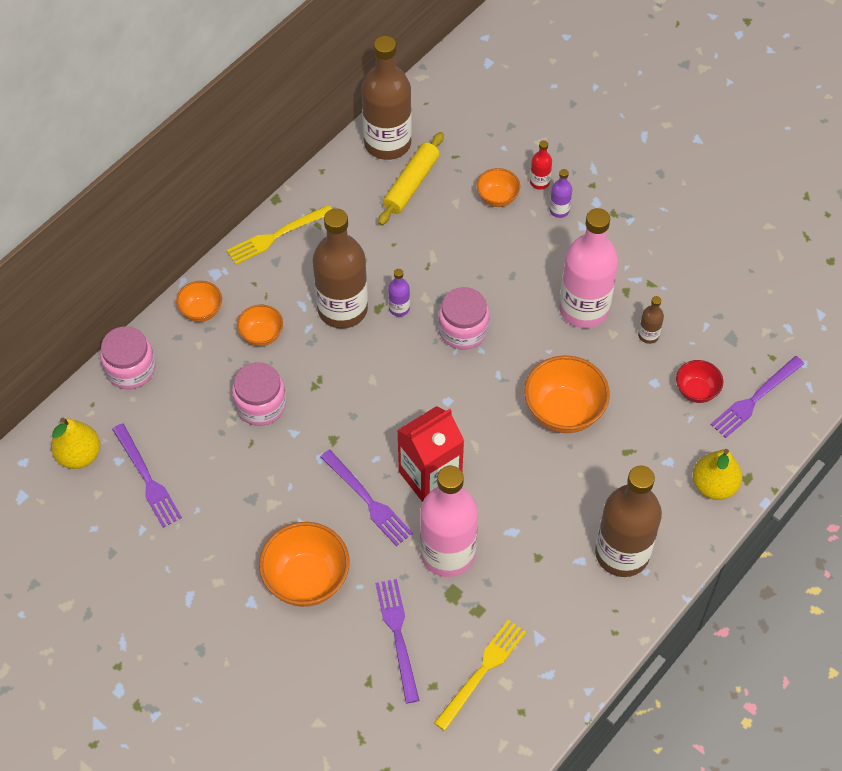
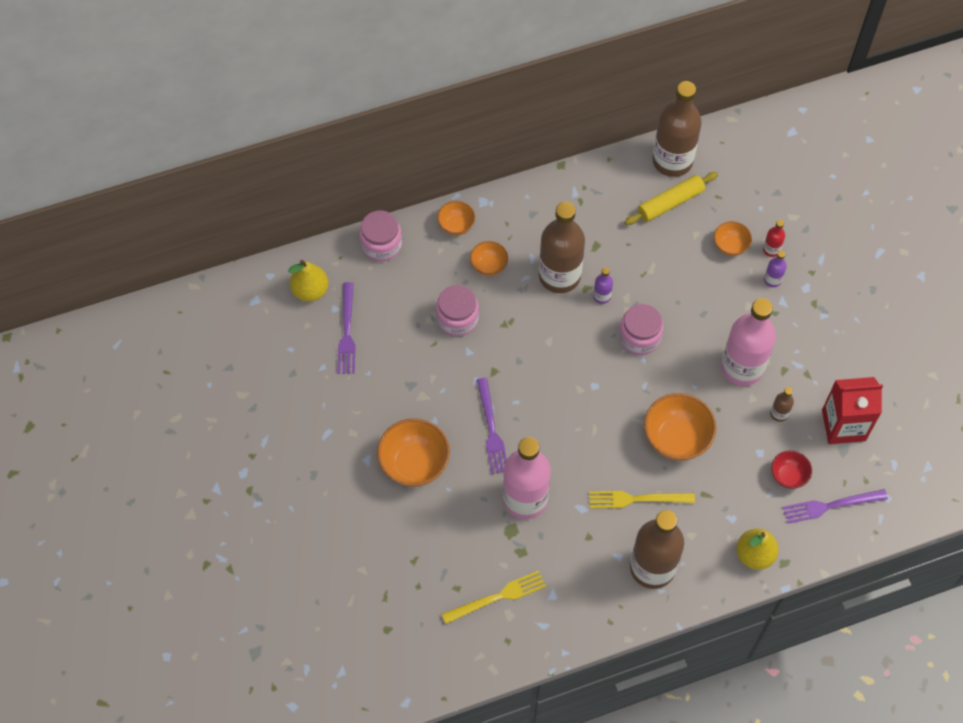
camera: 30 degrees right, 5 degrees up
(277, 235) = (545, 194): yellow fork -> yellow fork (637, 499)
(398, 635) = (454, 539): purple fork -> none
(430, 476) = (547, 435): red carton -> red carton (843, 425)

